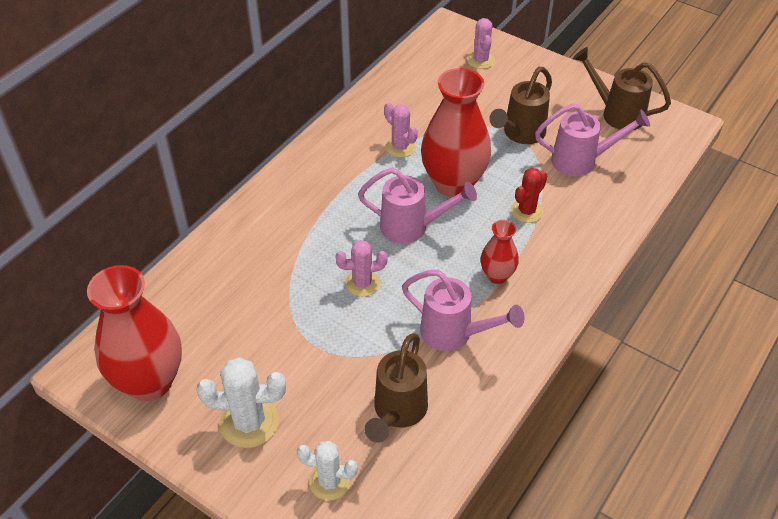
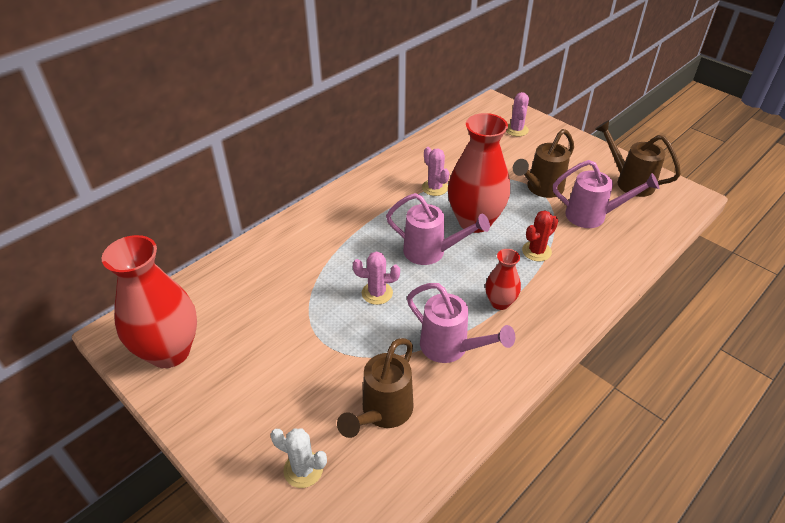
camera: 10 degrees right, 5 degrees down
(249, 422) = (245, 401): white cactus -> none

